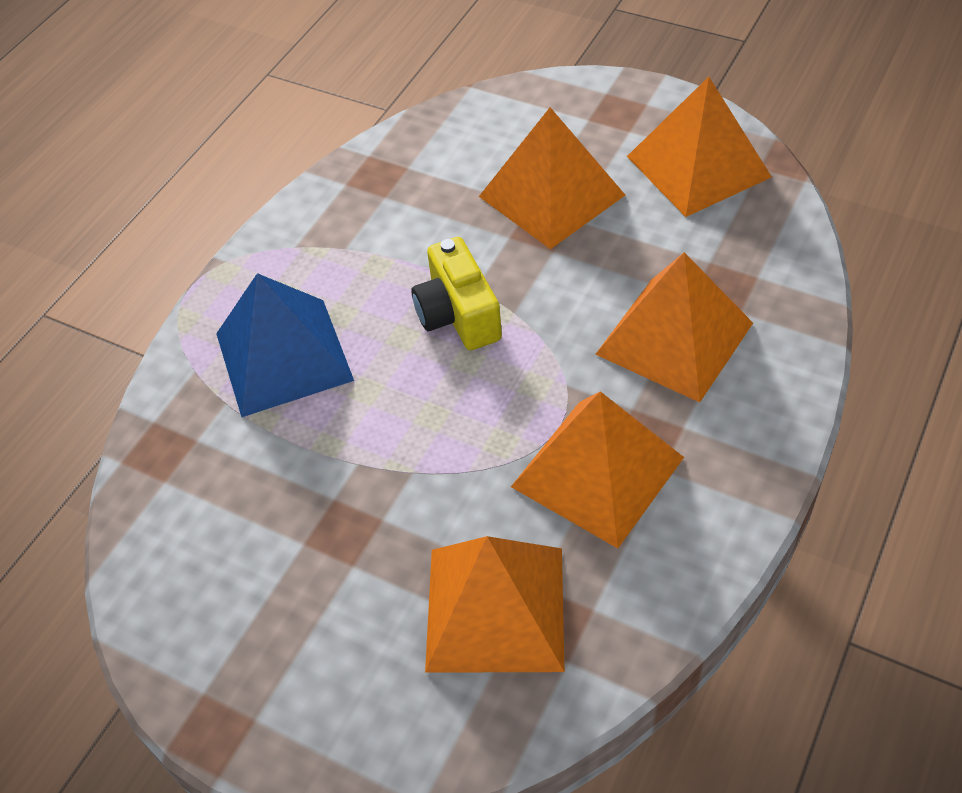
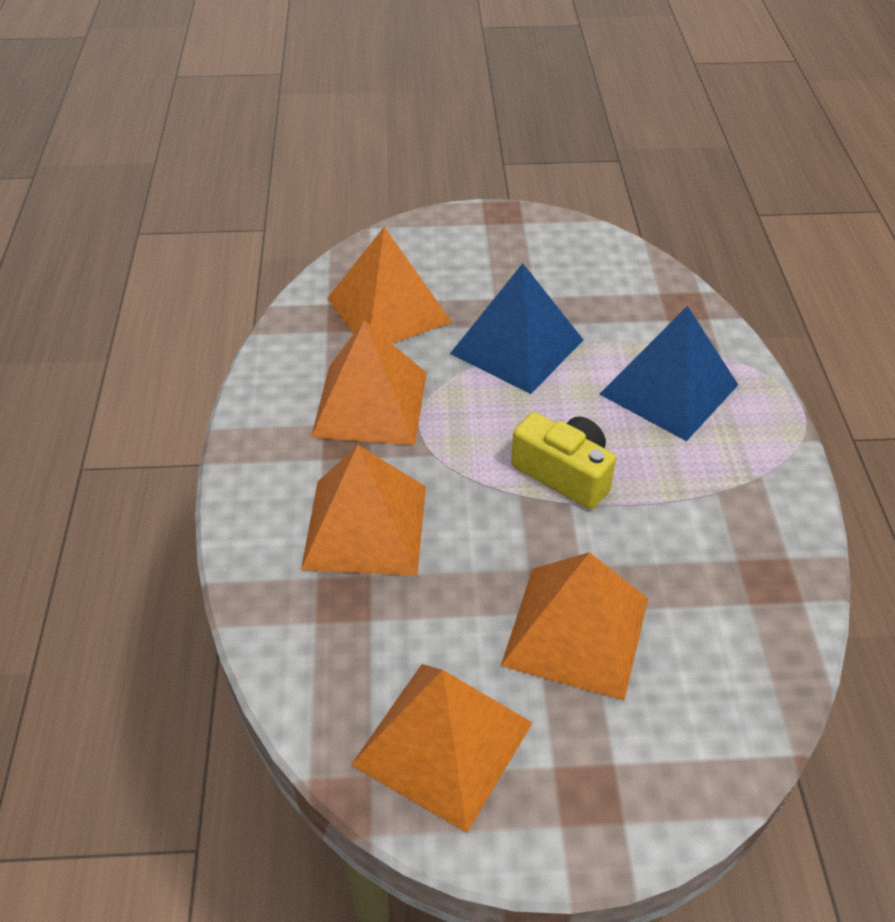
camera: 145 degrees right, 5 degrees down
(386, 477) = (517, 346): none -> blue pyramid

